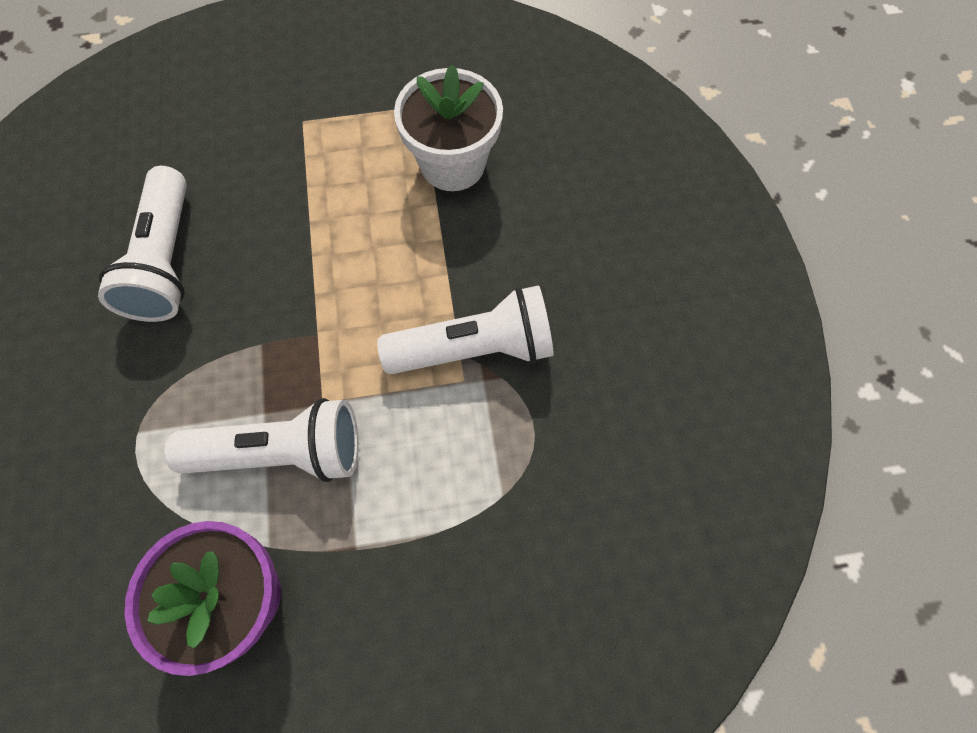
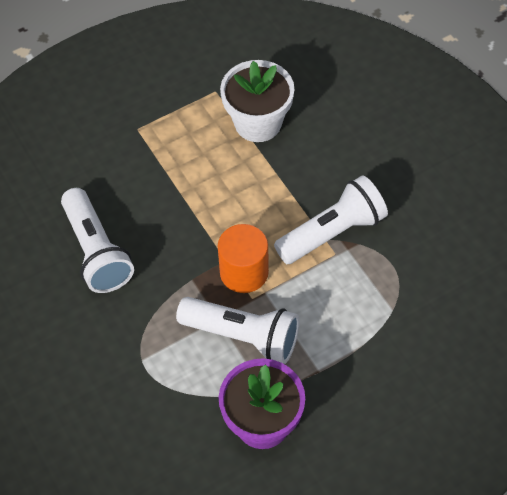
camera: 20 degrees left, 10 degrees down
(282, 452) = (242, 336): white flashlight -> white flashlight turned 45 degrees clockwise
(331, 360) = (244, 272): none -> orange cylinder

